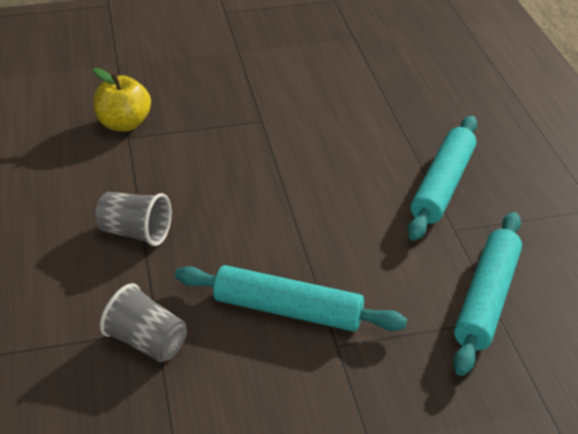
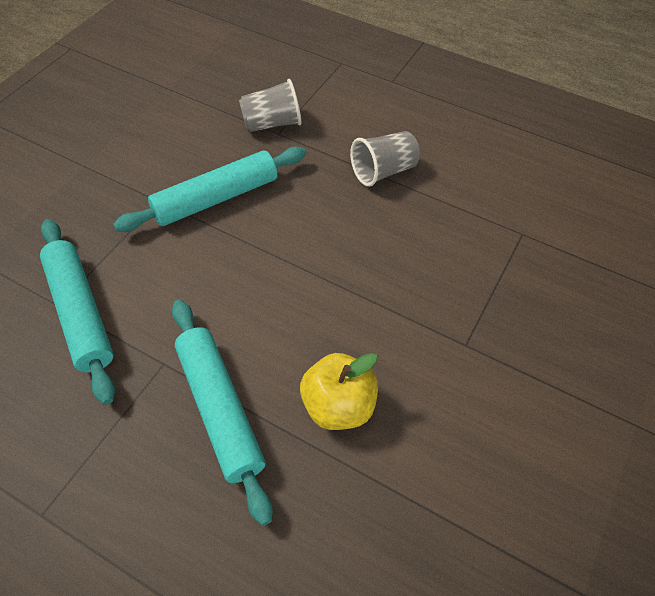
camera: 130 degrees right, 15 degrees up
(124, 124) = (547, 242): yellow apple -> yellow apple (338, 406)

